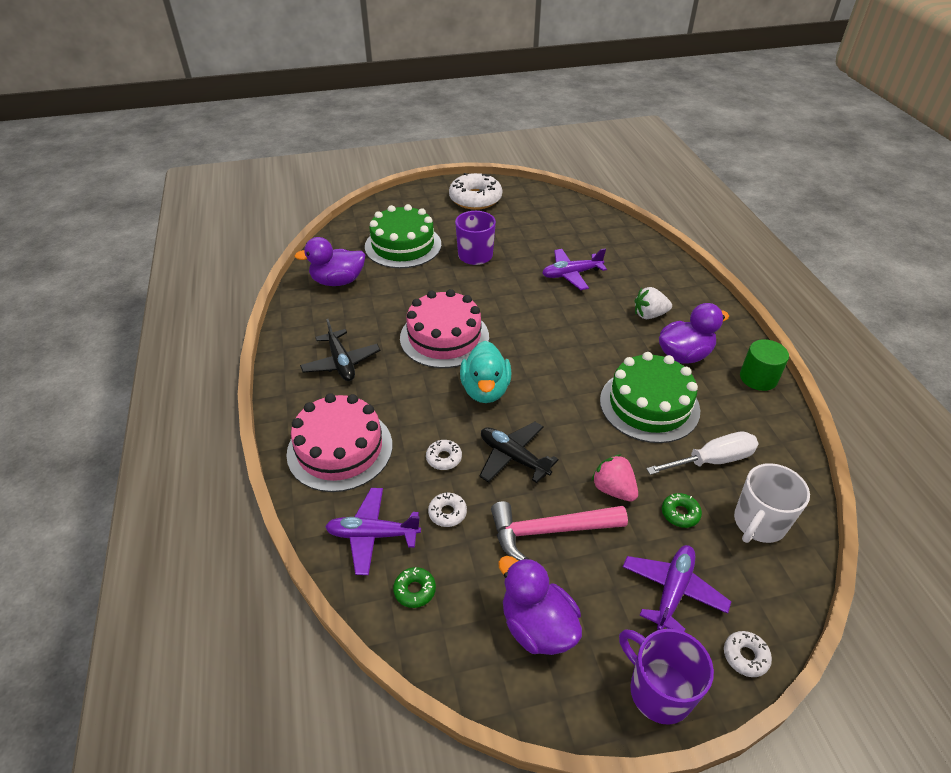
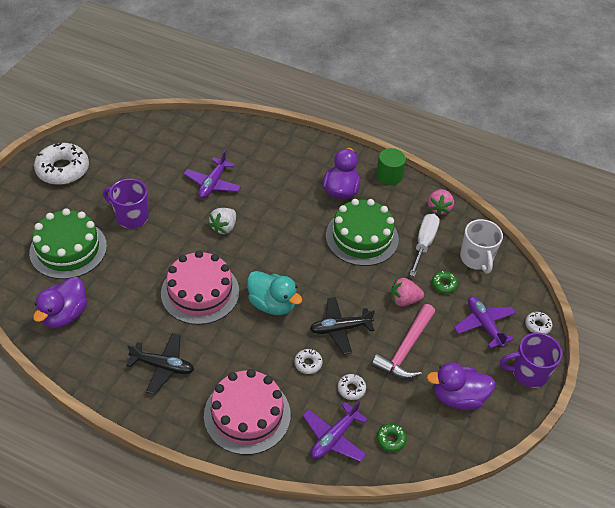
camera: 55 degrees left, 5 degrees up
(649, 315) = (292, 178): white strawberry -> white strawberry (224, 227)
(778, 444) = (439, 208): none -> pink strawberry

